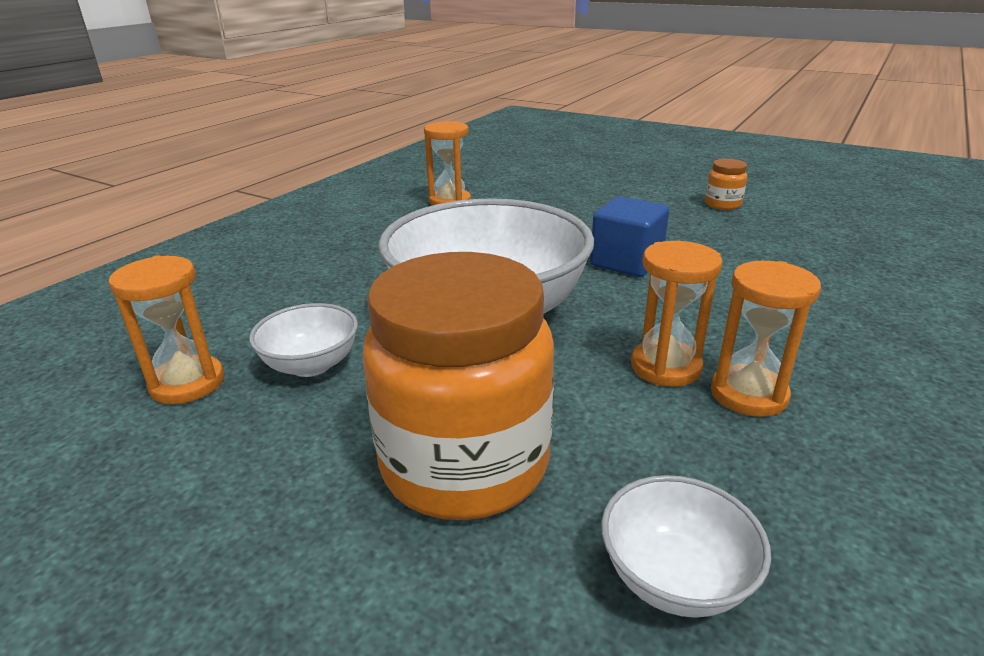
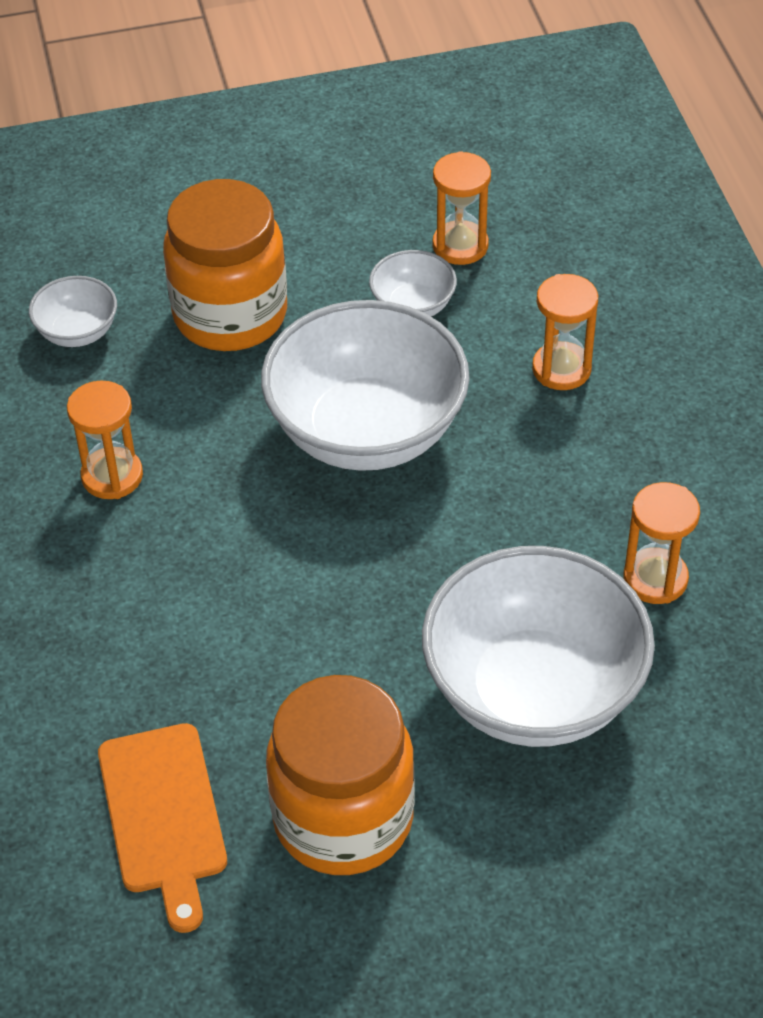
camera: 135 degrees right, 20 degrees up
(569, 199) = (533, 690): none -> white bowl
(626, 262) = (333, 588): blue cube -> none
(665, 367) = (184, 465): orange hourglass -> orange hourglass (561, 369)
(722, 204) = (343, 818): orange jar -> orange jar, size x2.43
(835, 235) = (163, 816): none -> orange cutting board

